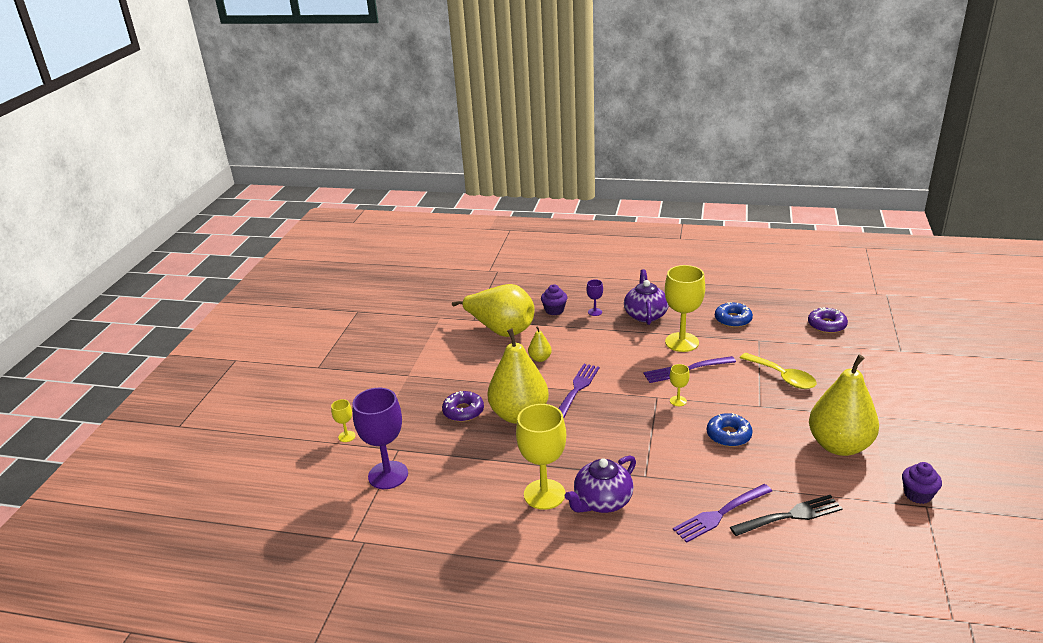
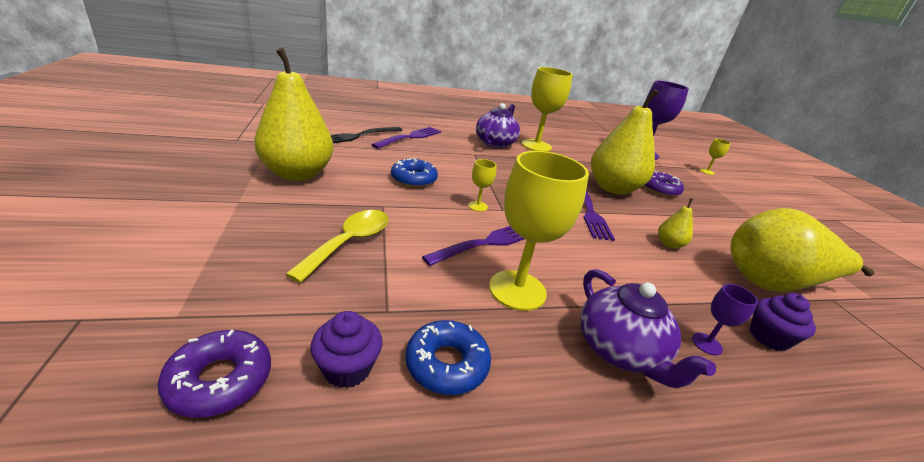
camera: 150 degrees right, 0 degrees up
(782, 377) = (349, 243): yellow spoon -> yellow spoon turned 90 degrees clockwise
(917, 494) = (238, 145): purple cupcake -> purple cupcake (347, 368)

